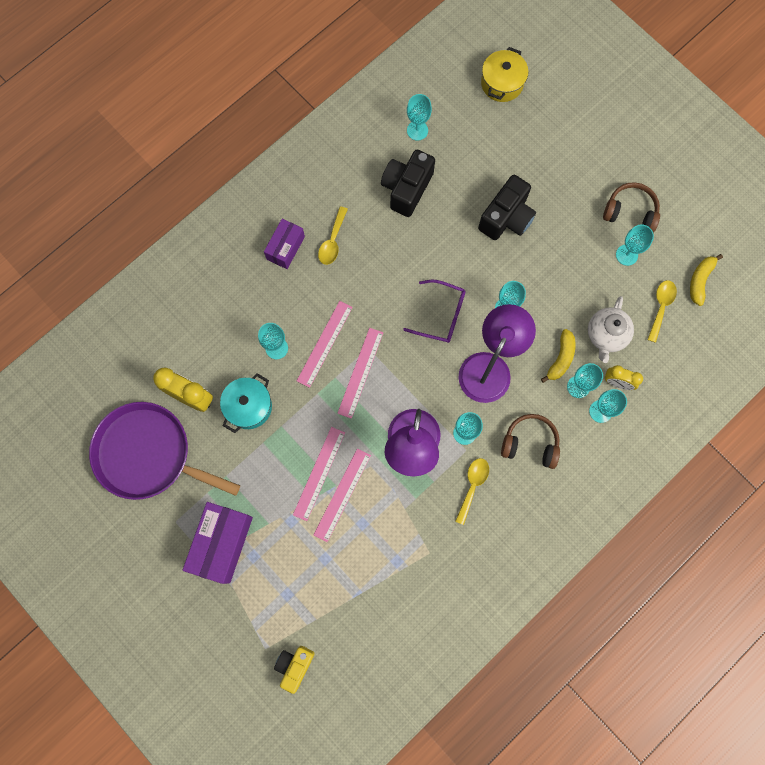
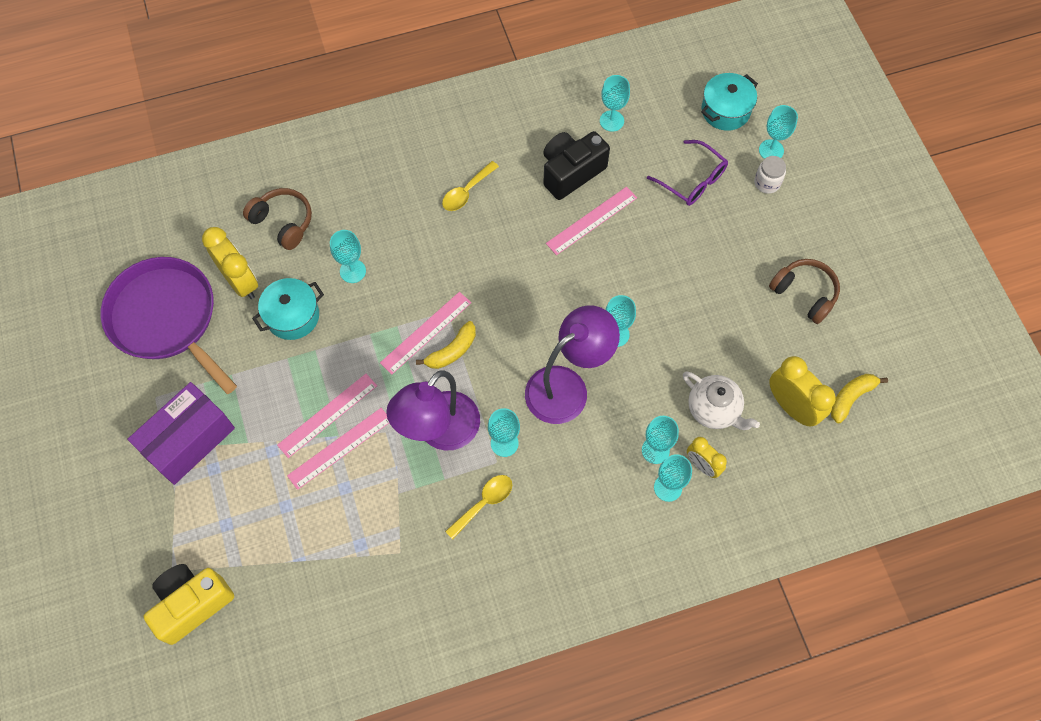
camera: 25 degrees right, 10 degrees down
(285, 248) = (415, 178): purple box -> none
(294, 666) = (192, 604): yellow camera -> yellow camera, size x1.52
(324, 343) = (404, 288): pink ruler -> pink ruler (591, 220)
(441, 315) = (542, 312): purple glasses -> purple glasses (693, 180)
(502, 83) = (725, 110): yellow pot -> turquoise pot
(506, 218) = (663, 243): black camera -> none
(530, 443) = (571, 487): brown headphones -> brown headphones (283, 222)
(560, 358) = (650, 412): yellow banana -> yellow banana (452, 351)
(561, 132) = (767, 183): none -> white jar
(606, 335) = (714, 409): white teapot -> white teapot turned 90 degrees counterclockwise
(626, 255) = (779, 336): turquoise goblet -> turquoise goblet (771, 150)
(661, 307) = (791, 406): yellow spoon -> yellow clock

